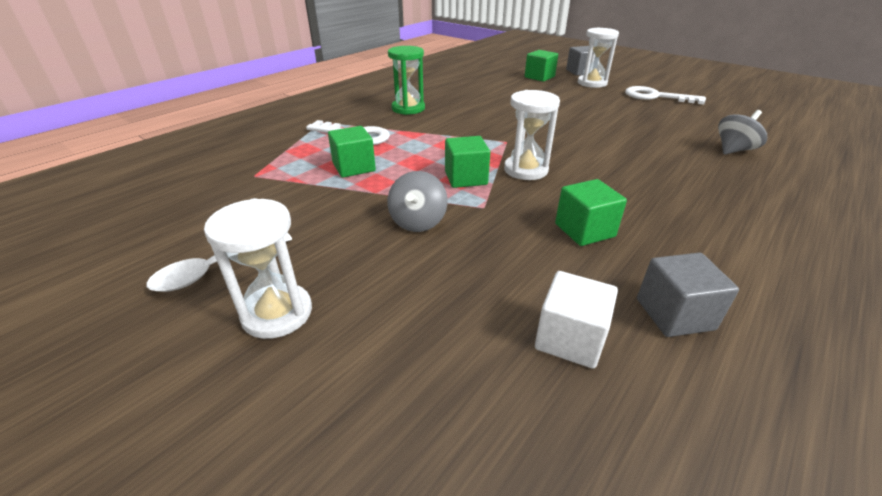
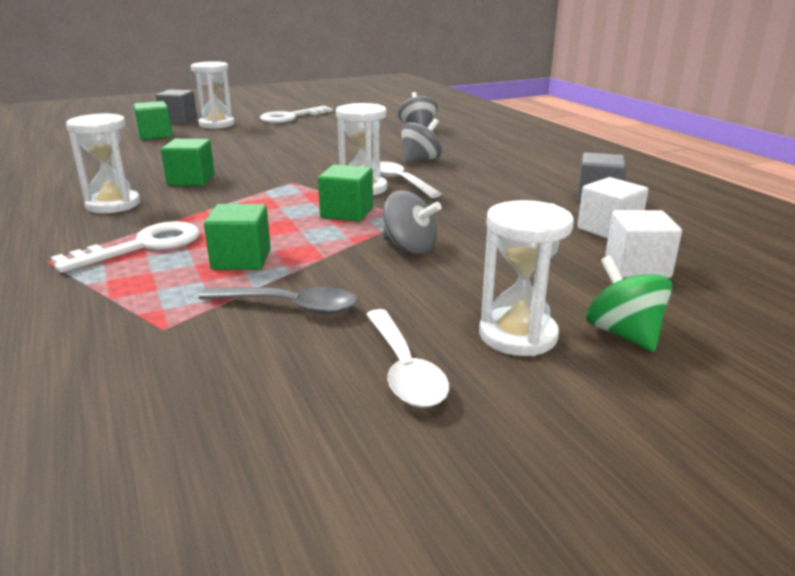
camera: 65 degrees left, 10 degrees down
(293, 203) = (290, 306): none -> grey spoon
(297, 384) = (623, 334): none -> green spinning top
(408, 108) = (113, 205): green hourglass -> white hourglass
(470, 378) = (637, 267): none -> white cube
(564, 180) = (400, 181): none -> white spoon
(584, 230) = (484, 194): green cube -> green cube (191, 180)
(636, 175) = (420, 160): none -> grey spinning top

